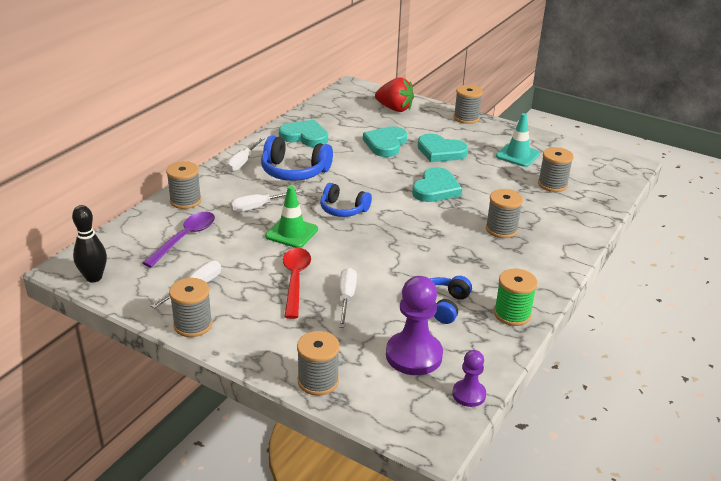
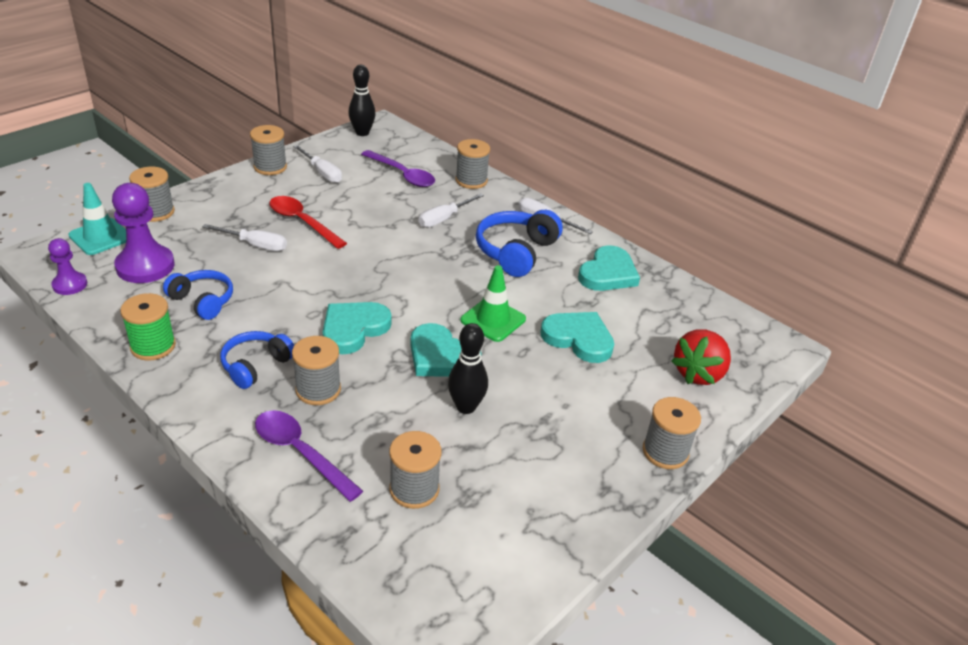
camera: 100 degrees right, 5 degrees up
(258, 207) = (444, 219): white screwdriver -> white screwdriver turned 120 degrees counterclockwise
(291, 233) = (385, 232): green traffic cone -> green traffic cone (493, 320)
(295, 280) = (302, 222): red spoon -> red spoon turned 150 degrees counterclockwise
(343, 209) = (418, 272): blue headphones -> blue headphones (256, 366)
(440, 151) = (548, 388): turquoise heart -> turquoise heart (353, 329)
(476, 176) = (466, 407): none -> black bowling pin
(517, 155) = (520, 477): turquoise traffic cone -> turquoise traffic cone (100, 237)
(558, 225) = (300, 452): none -> purple spoon

